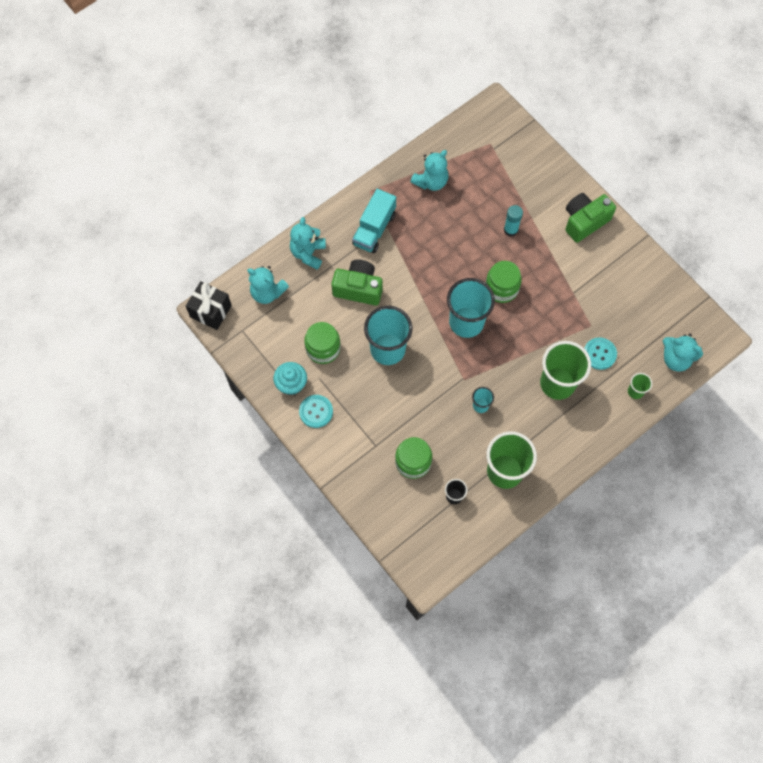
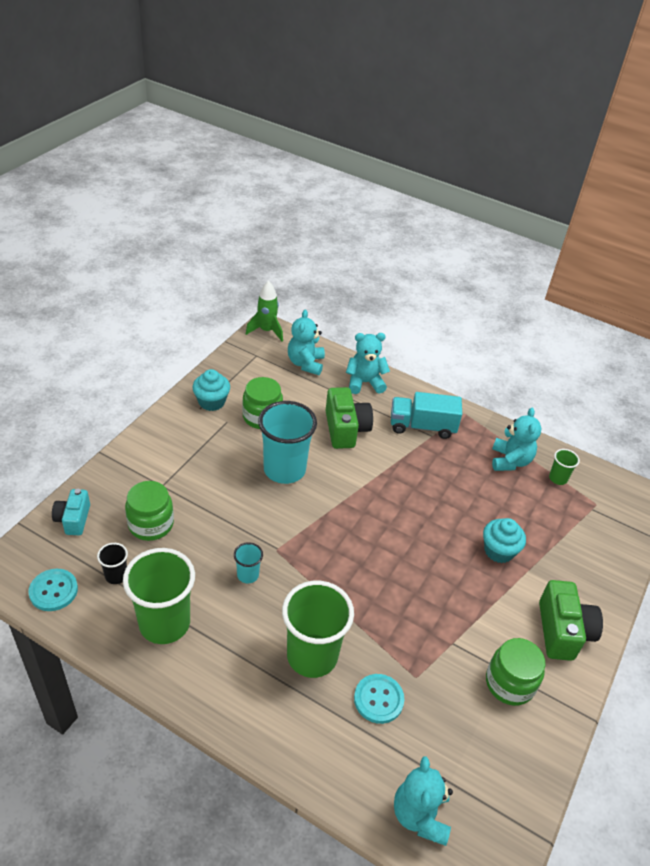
camera: 65 degrees right, 25 degrees down
(211, 311) = (266, 331): black gift -> green rocket
(316, 411) = (186, 427): turquoise button -> turquoise button (53, 591)
(390, 518) = (73, 519): none -> turquoise camera
(431, 181) = (510, 461): turquoise teddy bear -> turquoise teddy bear turned 105 degrees counterclockwise
(466, 322) = (352, 534): turquoise cup -> none
(501, 288) = (415, 560): green jar -> green jar (509, 683)
(510, 230) = (499, 551): turquoise glue stick -> turquoise cupcake
(584, 221) = (562, 631): green camera -> green camera turned 60 degrees clockwise
(635, 391) = (341, 765): green cup -> green cup (558, 478)

